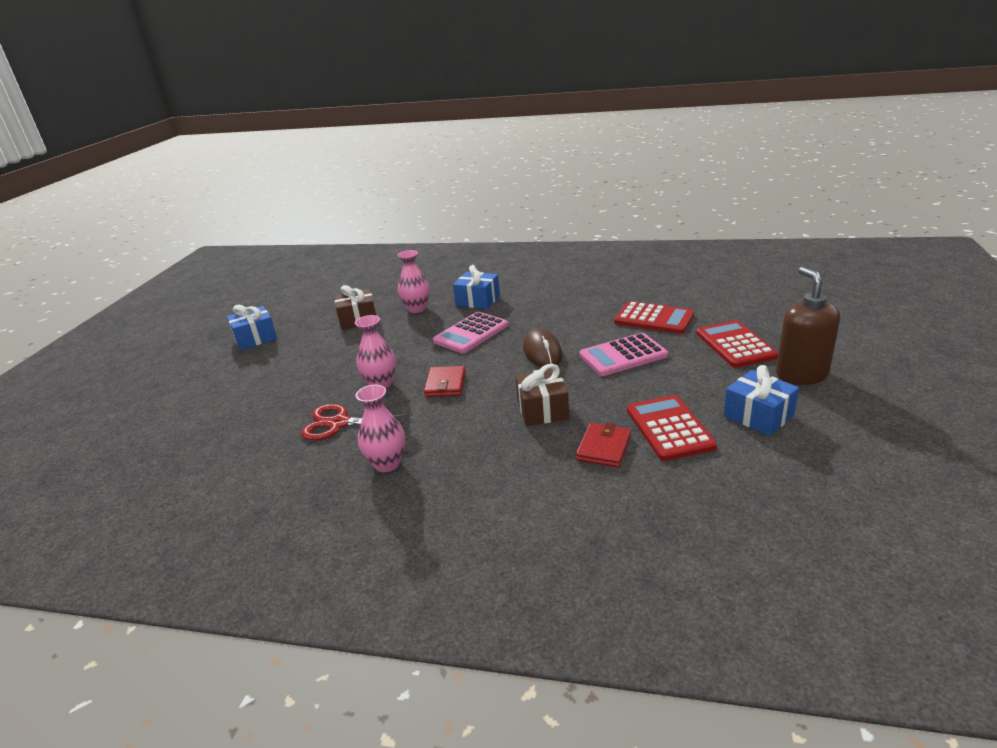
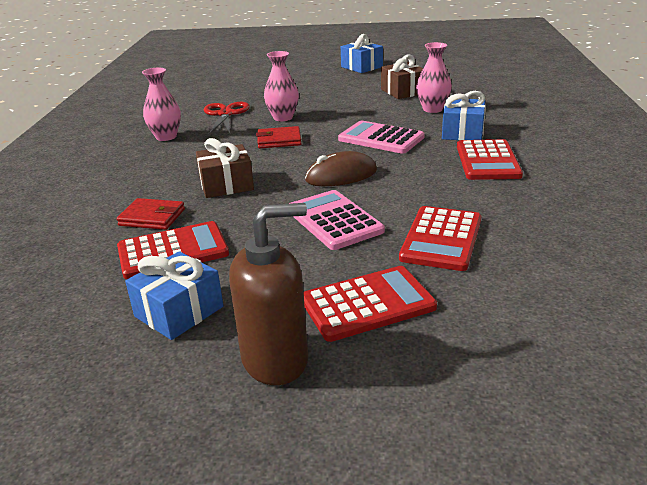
camera: 80 degrees right, 0 degrees up
(537, 296) = (487, 161): none -> red calculator

